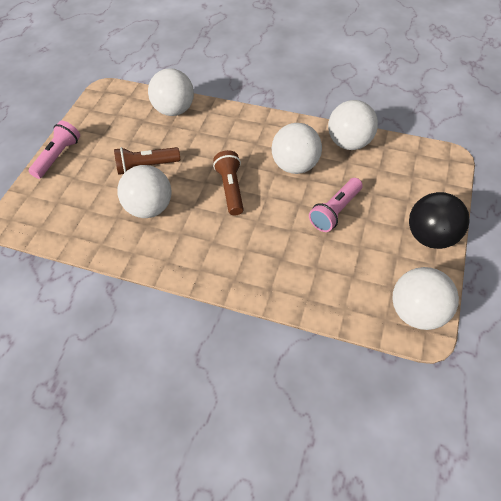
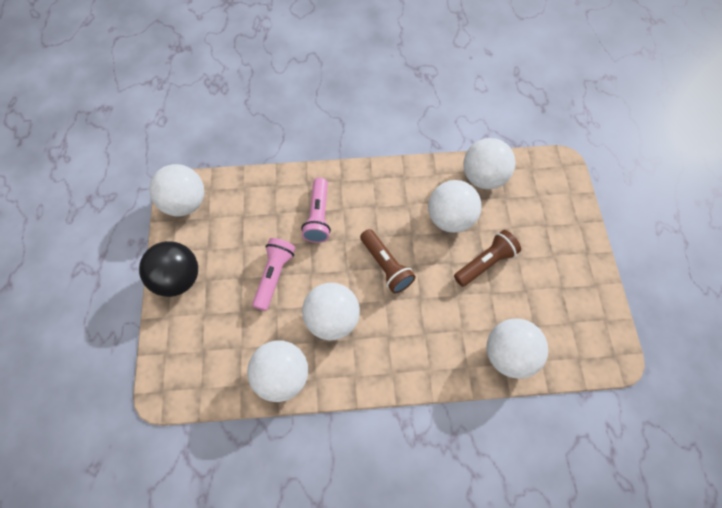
camera: 155 degrees right, 10 degrees up
(58, 156) = (582, 243): pink flashlight -> pink flashlight (318, 217)
(91, 234) = (483, 177): none -> white ball

